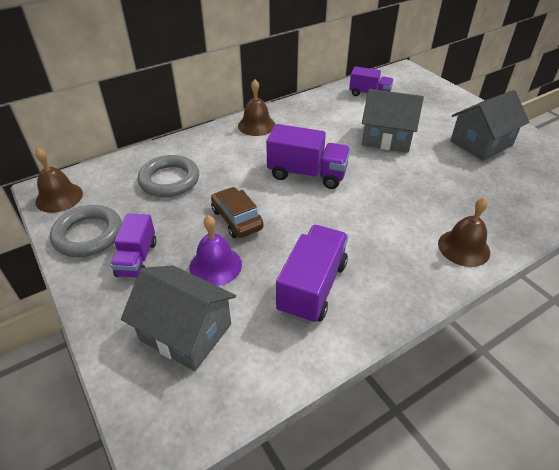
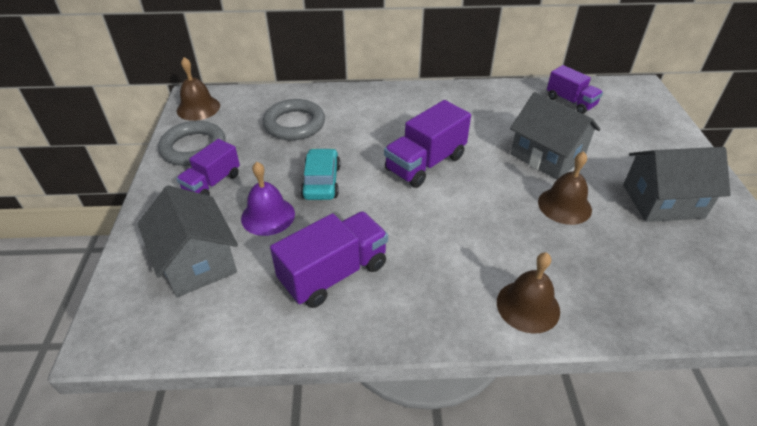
camera: 30 degrees right, 0 degrees up
(237, 219) = (321, 182): brown car -> turquoise car
(256, 125) = (417, 98): brown bell -> brown bell (564, 205)
(307, 174) = (425, 163): purple truck -> purple truck turned 90 degrees clockwise

